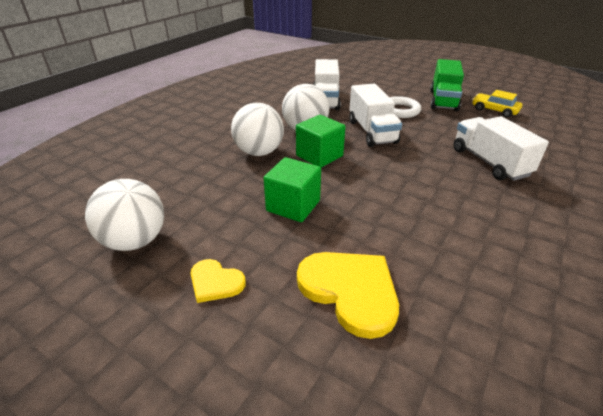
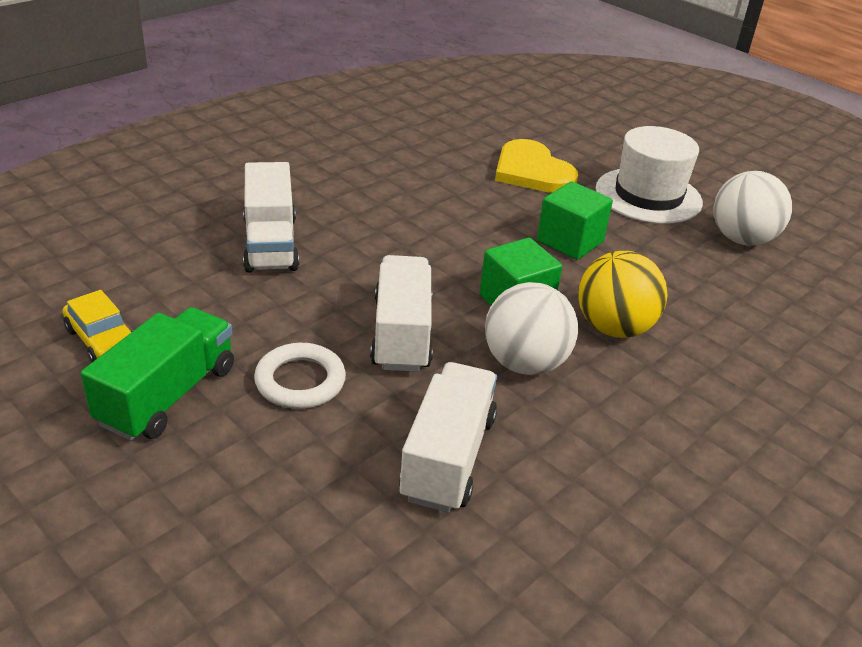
camera: 170 degrees left, 0 degrees up
(215, 282) = (648, 196): yellow heart -> white hat
(259, 152) = (613, 328): white ball -> yellow ball

